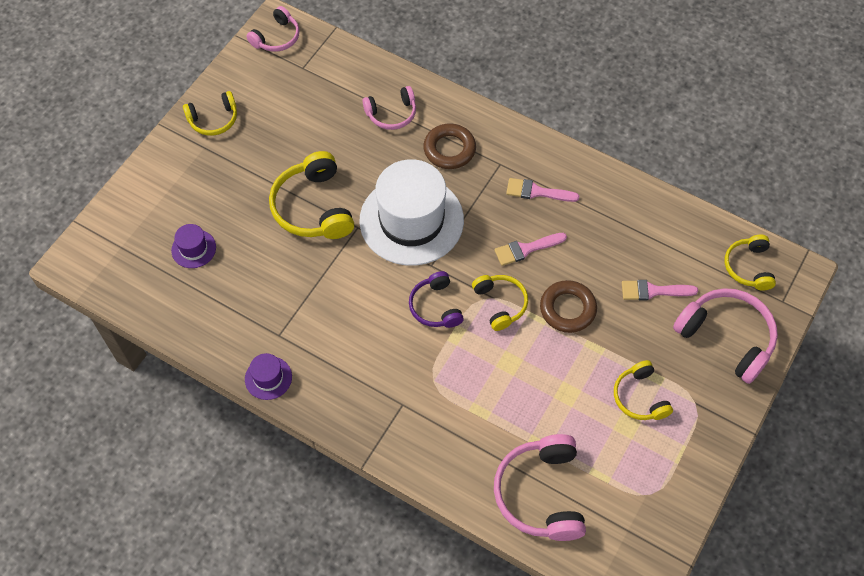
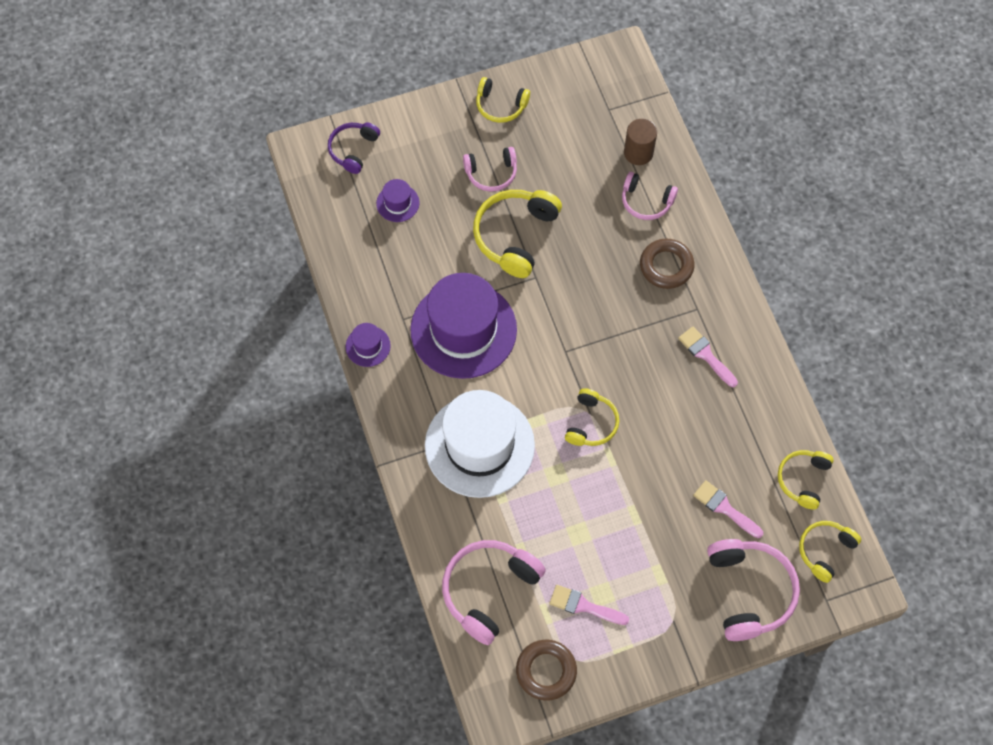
camera: 40 degrees right, 5 degrees up
(277, 37) = (610, 68): pink headphones -> pink headphones (491, 173)
(336, 307) = (463, 330): none -> purple hat
(354, 83) = (638, 153): none -> brown cylinder
(411, 220) = (582, 303): white hat -> white hat (479, 445)
(435, 306) = (539, 387): purple headphones -> purple headphones (353, 150)
(526, 249) = (652, 395): pink brush -> pink brush (584, 606)
(567, 309) = (641, 468): brown ring -> brown ring (546, 671)
(639, 397) = (632, 581): yellow headphones -> yellow headphones (803, 479)

